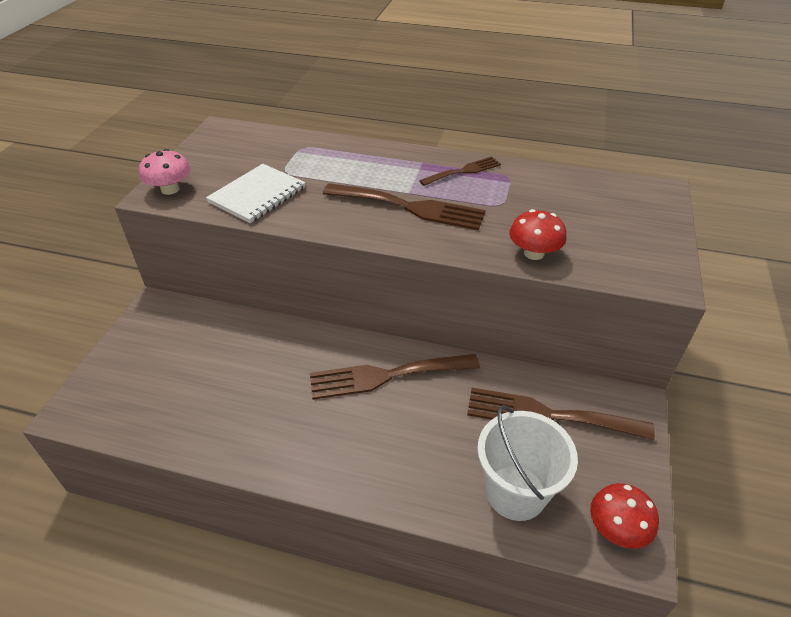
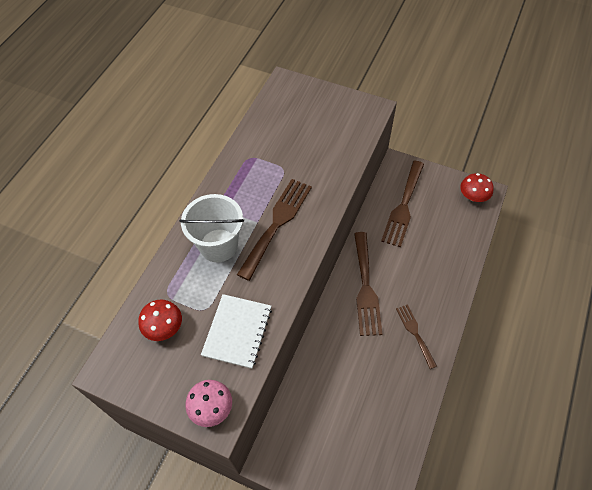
camera: 80 degrees left, 15 degrees up
(257, 195) = (237, 331): white notebook -> white notebook turned 60 degrees clockwise
(464, 171) = (236, 182): brown fork -> brown fork (415, 333)
(515, 492) = (453, 234): white bucket -> white bucket (218, 245)
(534, 253) = (340, 163): red mushroom -> red mushroom (164, 327)

